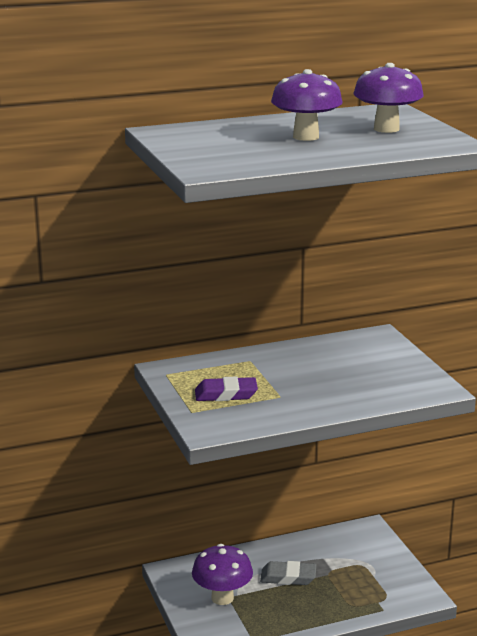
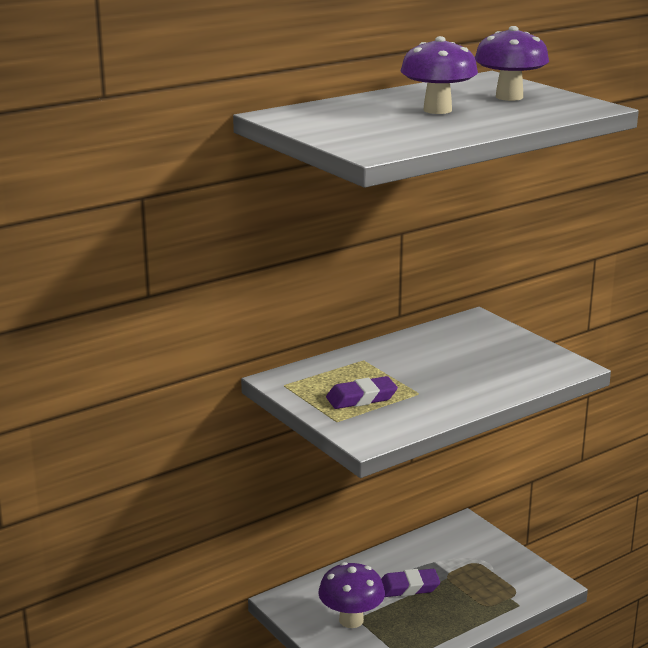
camera: 15 degrees left, 0 degrees up
(288, 577) = (408, 587): grey eraser -> purple eraser

